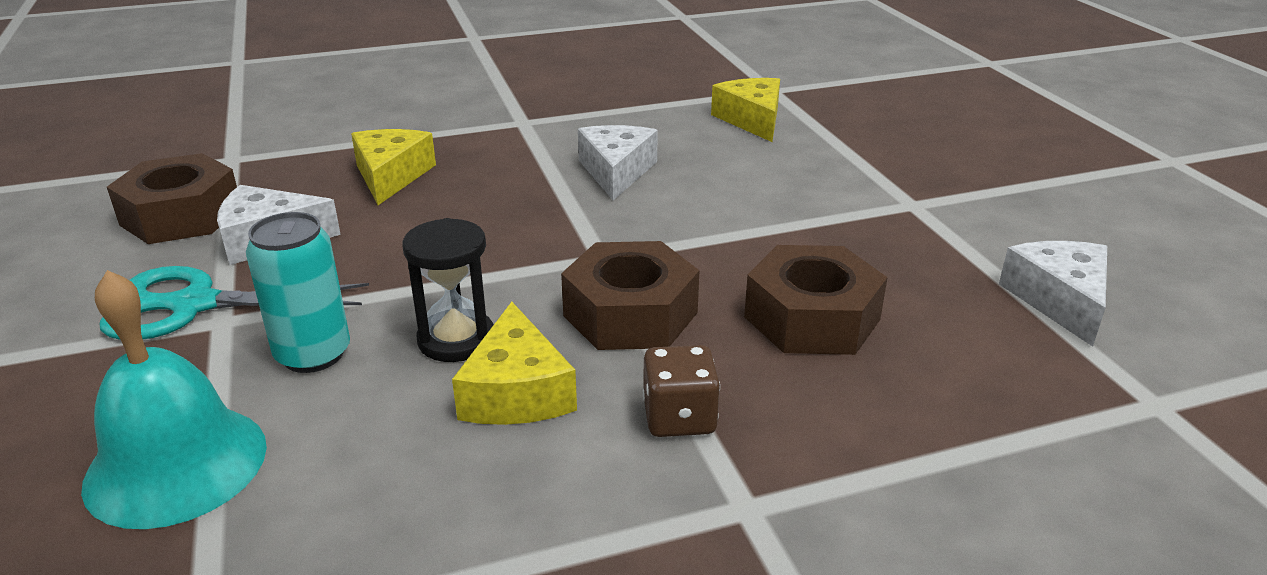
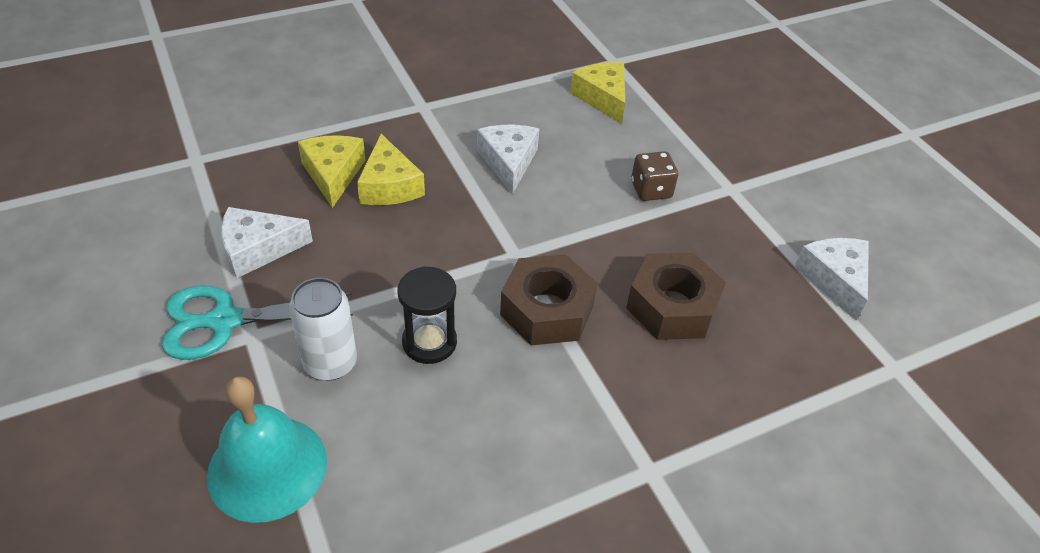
camera: 10 degrees left, 15 degrees up
(181, 215) = (178, 227): brown nut -> none
(313, 354) = (330, 363): turquoise can -> white can
(516, 391) = (483, 387): yellow cheese -> yellow cheese (389, 186)
(679, 417) = (596, 401): brown dice -> brown dice (651, 190)

